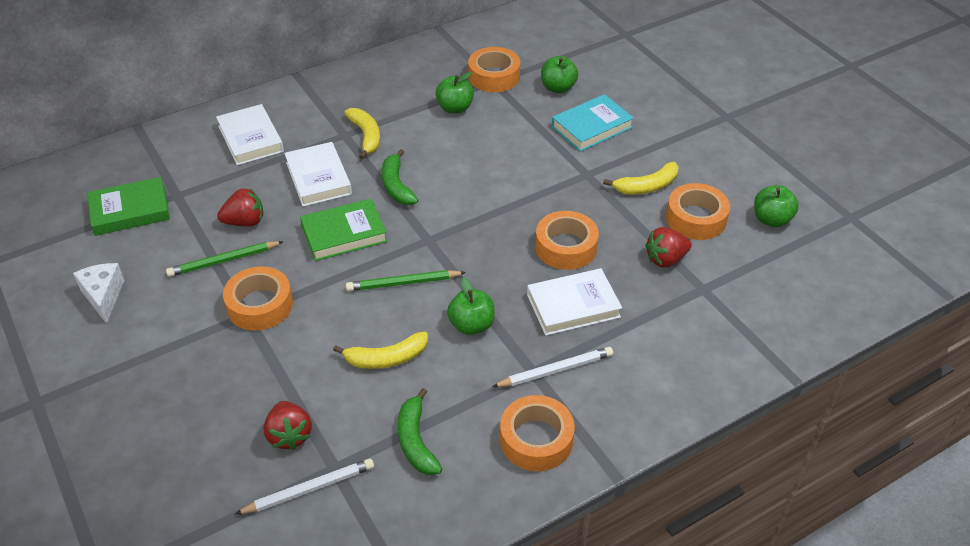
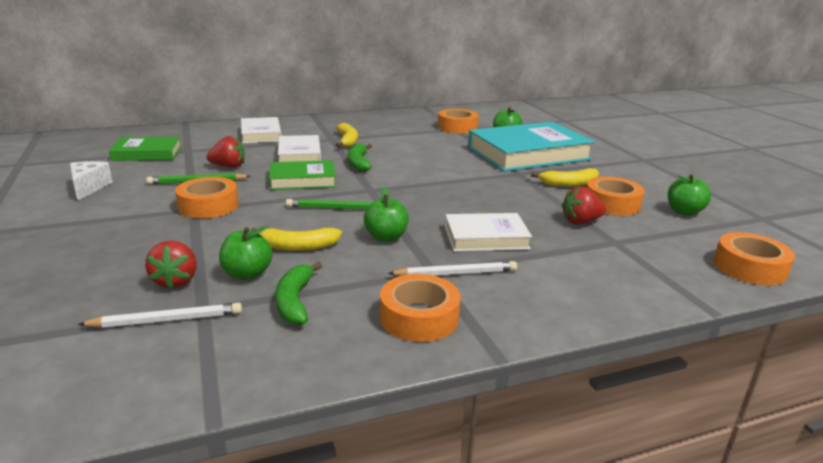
camera: 10 degrees right, 20 degrees down
(455, 108) = (422, 136): green apple -> green apple (247, 274)
(566, 247) = (489, 206): orange tape -> orange tape (749, 267)
(592, 127) = (528, 154): turquoise book -> turquoise book, size x1.84

